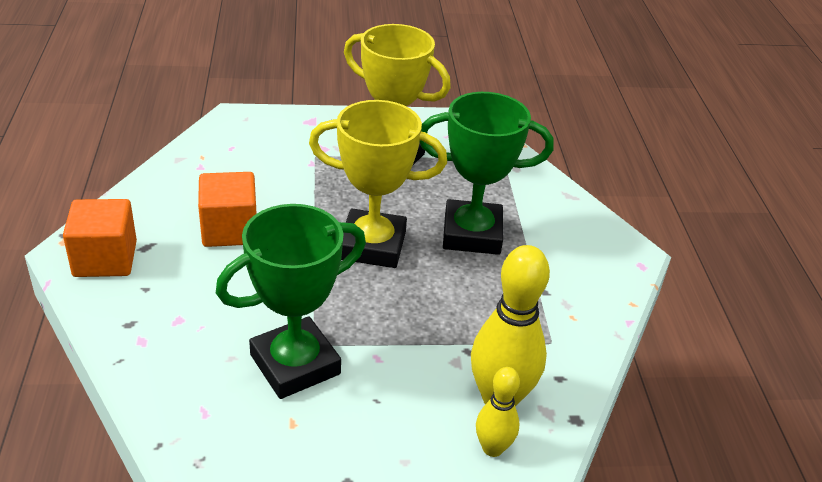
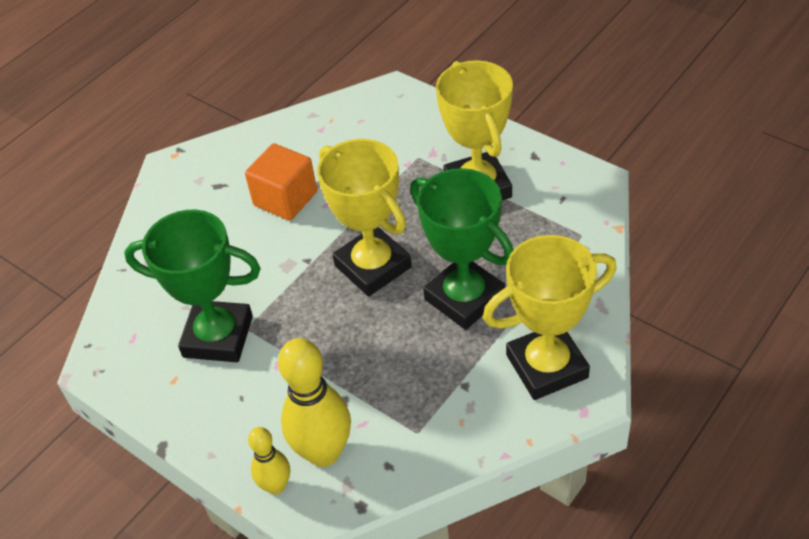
camera: 50 degrees right, 10 degrees up
(105, 259) = (184, 183): orange cube -> none
(584, 250) = (547, 366): none -> yellow trophy

